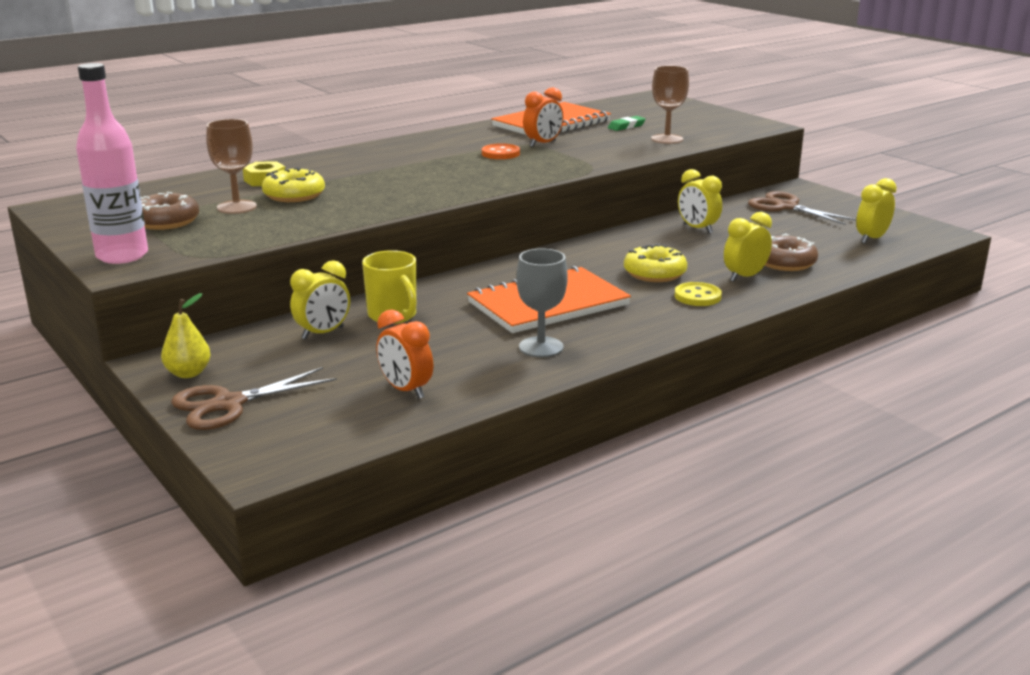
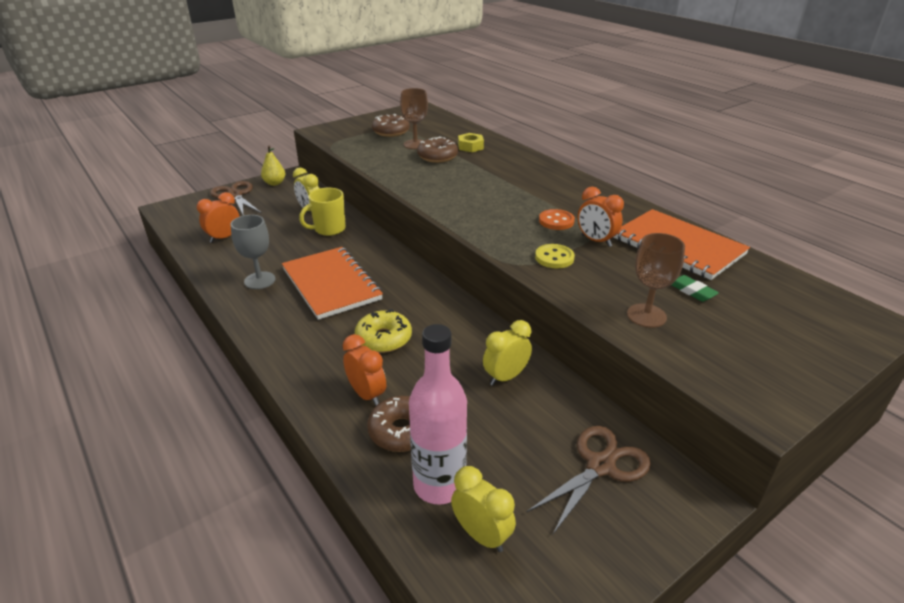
camera: 90 degrees right, 10 degrees up
(122, 256) = (339, 129): pink bottle -> pink bottle (439, 485)
(294, 195) = (437, 156): yellow donut -> brown donut
(697, 296) = (327, 359): yellow button -> yellow button (554, 258)
(744, 277) = (367, 394): yellow clock -> orange clock

